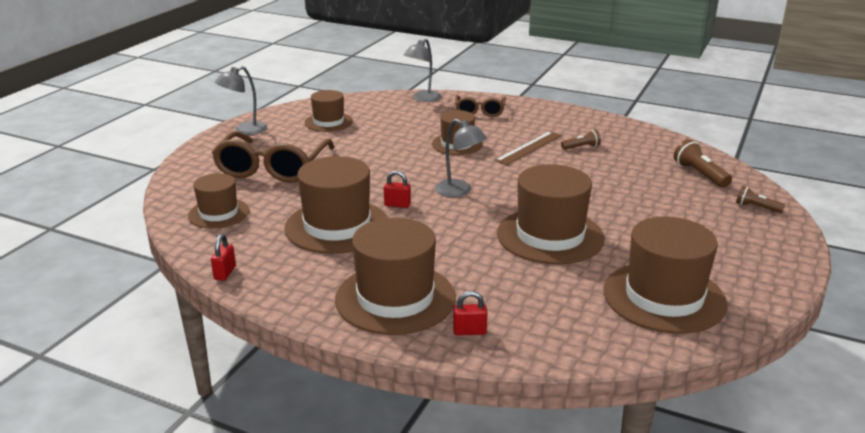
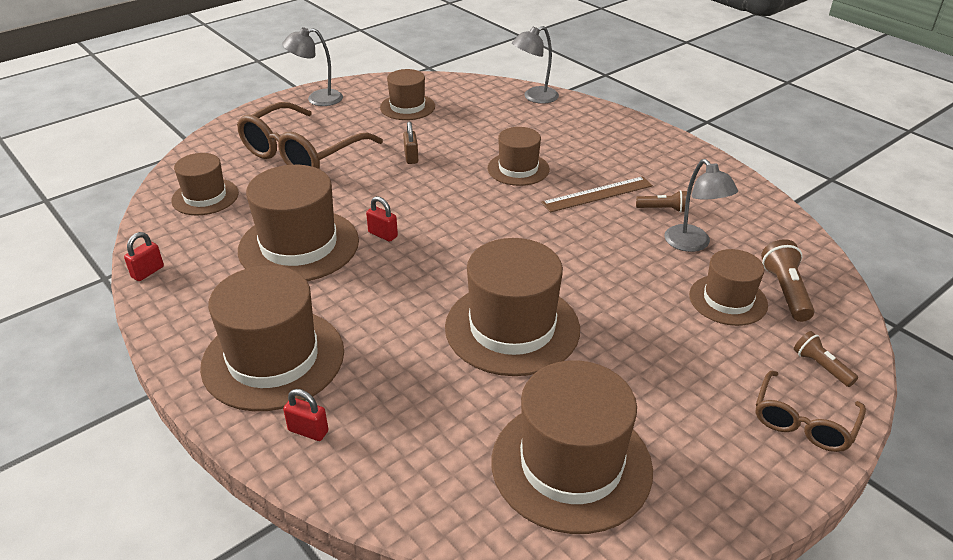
camera: 25 degrees right, 10 degrees up
(367, 153) = (411, 157): none -> brown padlock
(459, 191) = (464, 235): grey lamp -> grey lamp (692, 244)
(480, 111) = (584, 129): brown glasses -> brown glasses (803, 422)
(671, 187) = (728, 300): none -> brown hat

